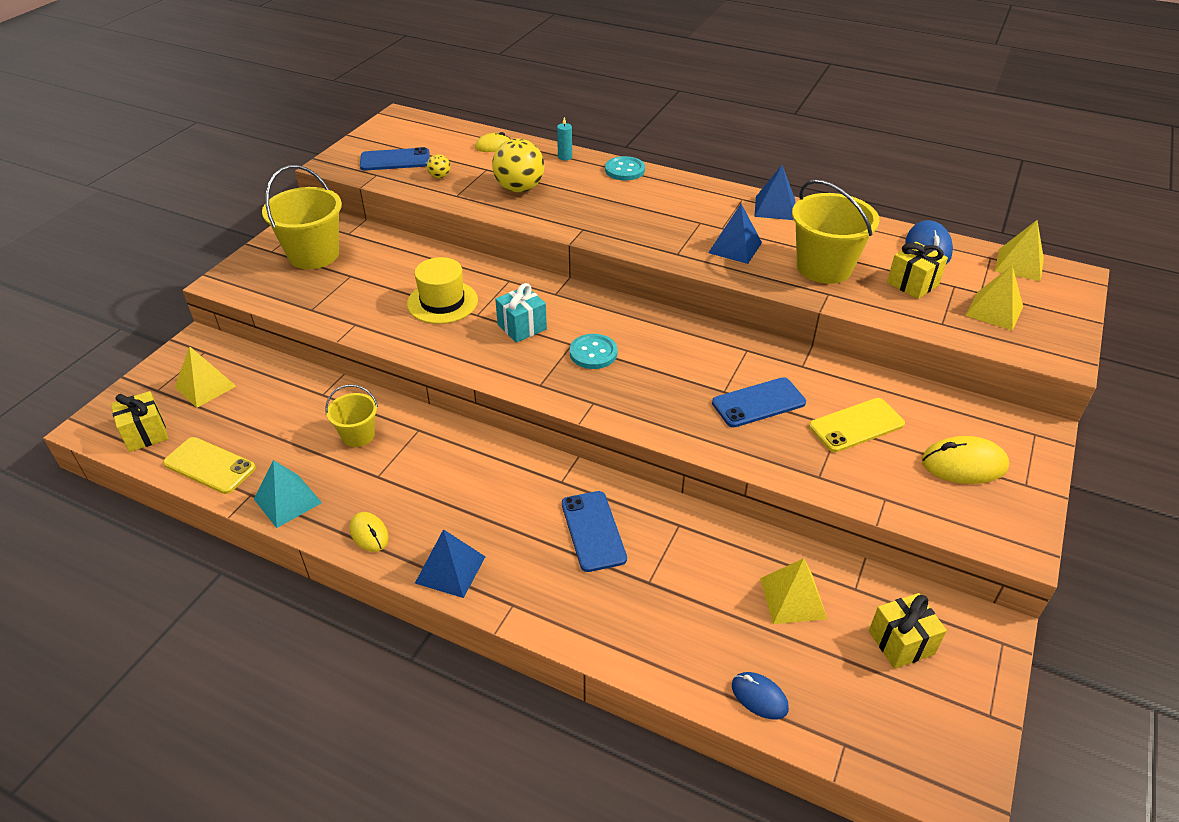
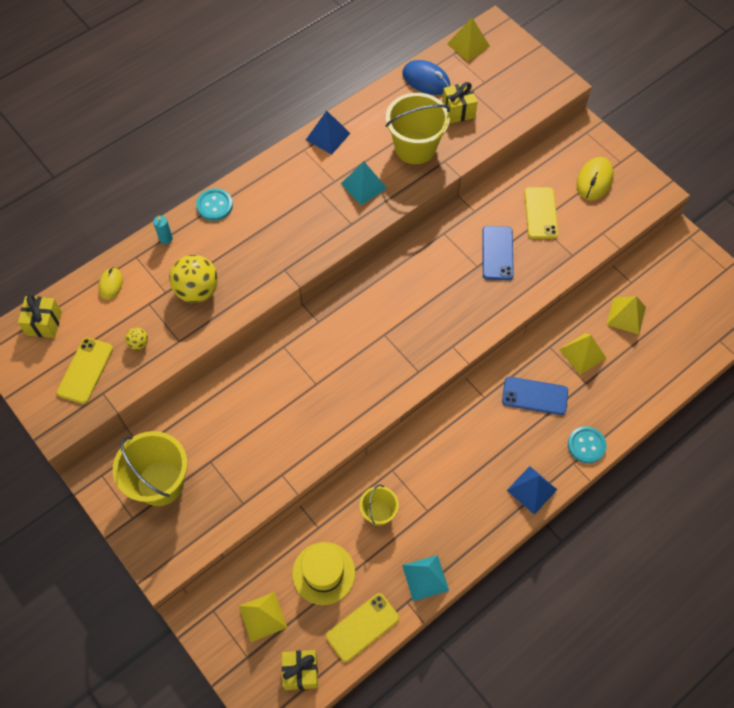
camera: 65 degrees left, 20 degrees up
(369, 534) = (480, 530): yellow mouse -> none
(395, 160) = (85, 370): blue phone -> yellow phone
(442, 302) = (286, 403): yellow hat -> yellow hat (323, 573)
(522, 327) = (347, 359): turquoise gift -> none
(593, 353) = (401, 325): turquoise button -> turquoise button (586, 445)
(735, 247) = (363, 185): blue pyramid -> turquoise pyramid
(759, 697) = (680, 364): blue mouse -> none
(901, 642) = (673, 281): yellow gift -> yellow gift (44, 323)
(994, 311) = (505, 87): yellow pyramid -> yellow pyramid (582, 353)

